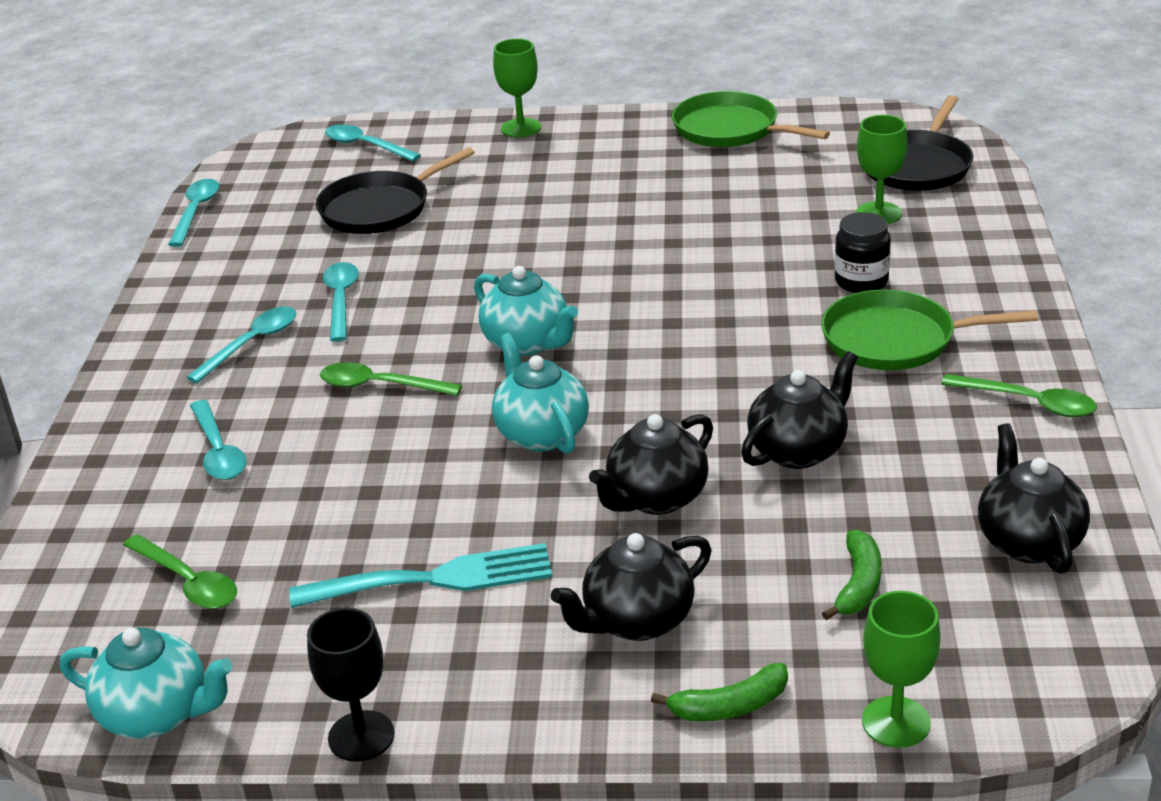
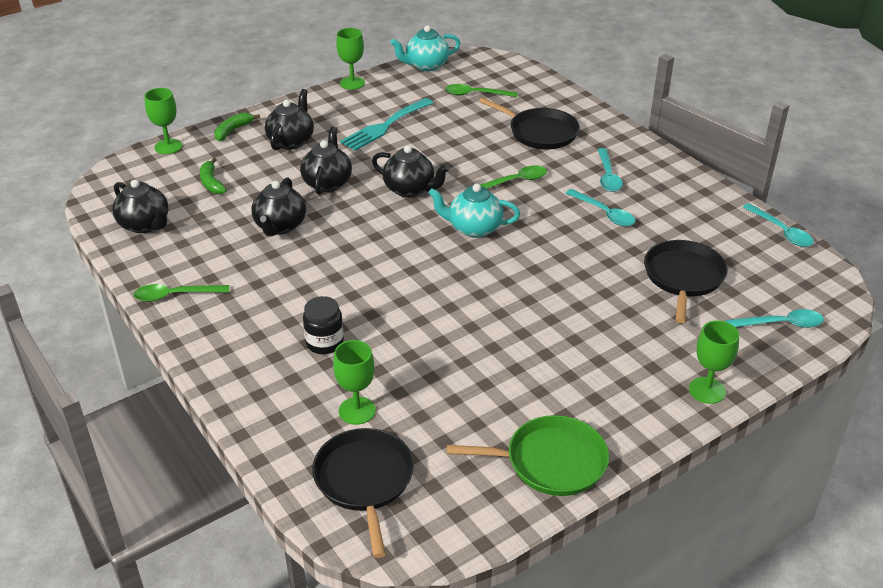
camera: 140 degrees right, 5 degrees up
(218, 451) = (540, 132): turquoise spoon -> black pan
(361, 736) = (352, 83): black goblet -> green goblet
(541, 434) = (410, 189): turquoise teapot -> black teapot
(895, 340) = (274, 307): green pan -> none

